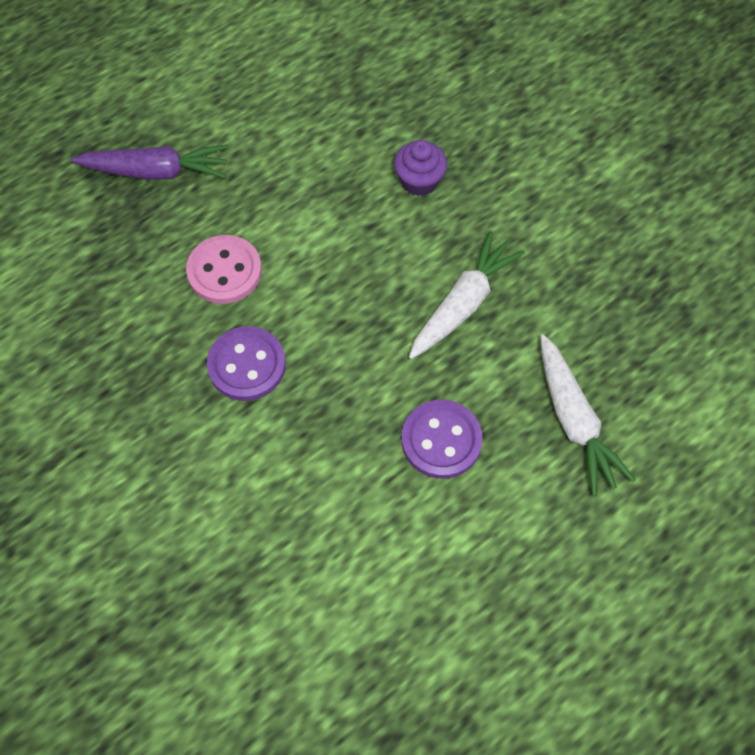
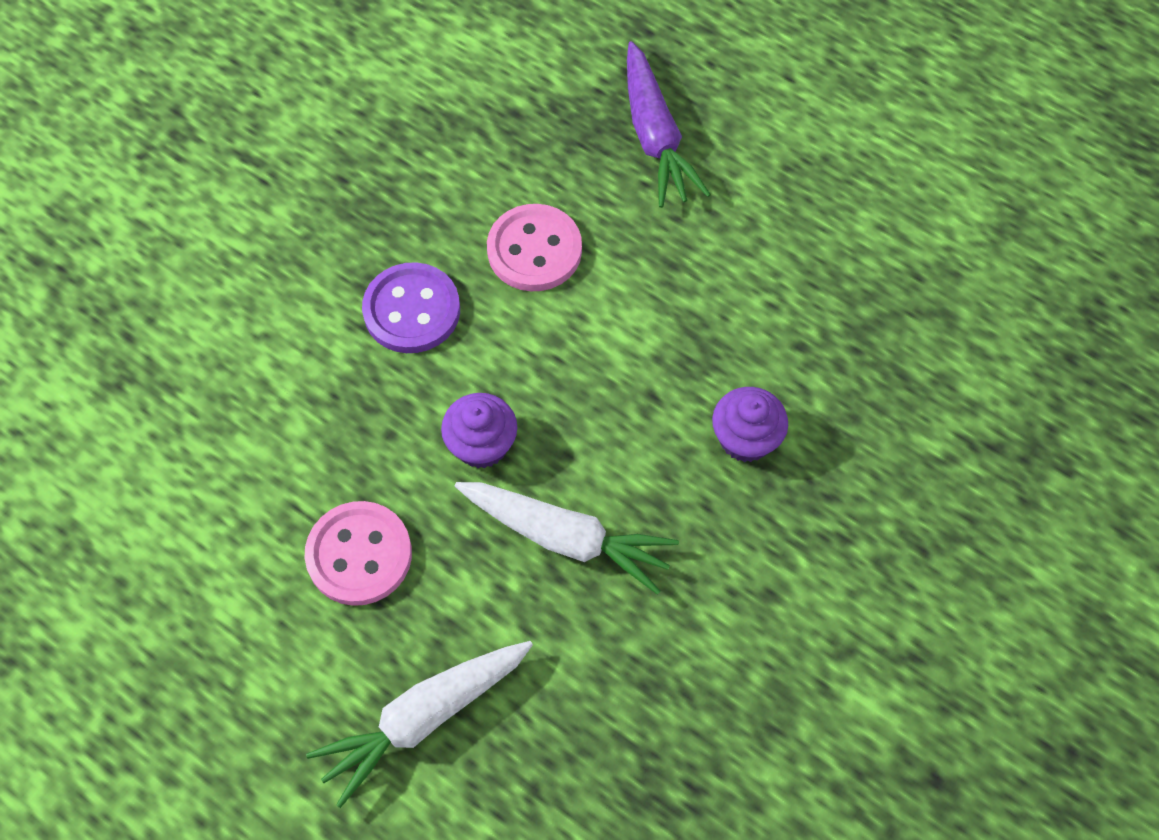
camera: 75 degrees right, 0 degrees up
(376, 341) = (482, 444): none -> purple cupcake
(441, 440) = (359, 555): purple button -> pink button

